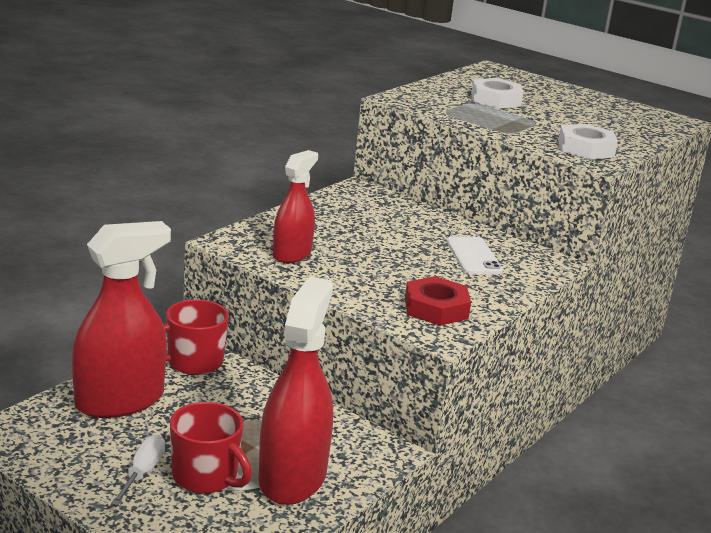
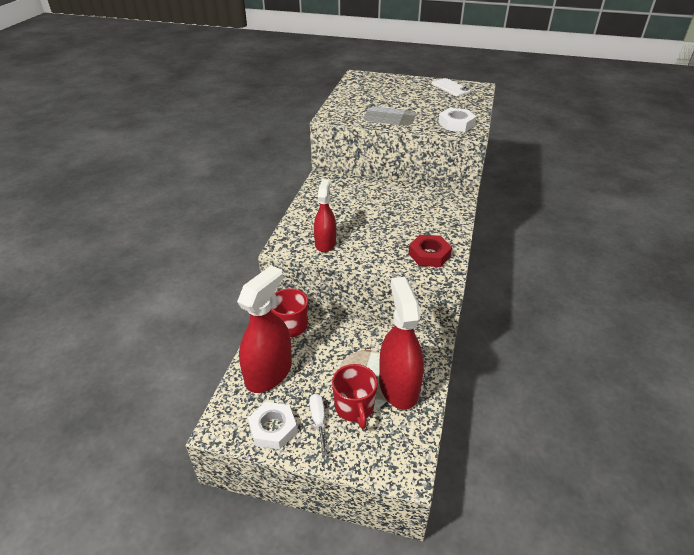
camera: 20 degrees left, 15 degrees up
(206, 477) = (354, 407): red mug -> red mug turned 60 degrees clockwise
(473, 256) = (418, 208): white phone -> white phone (450, 88)
(495, 100) = (381, 100): white nut -> white nut (273, 428)

